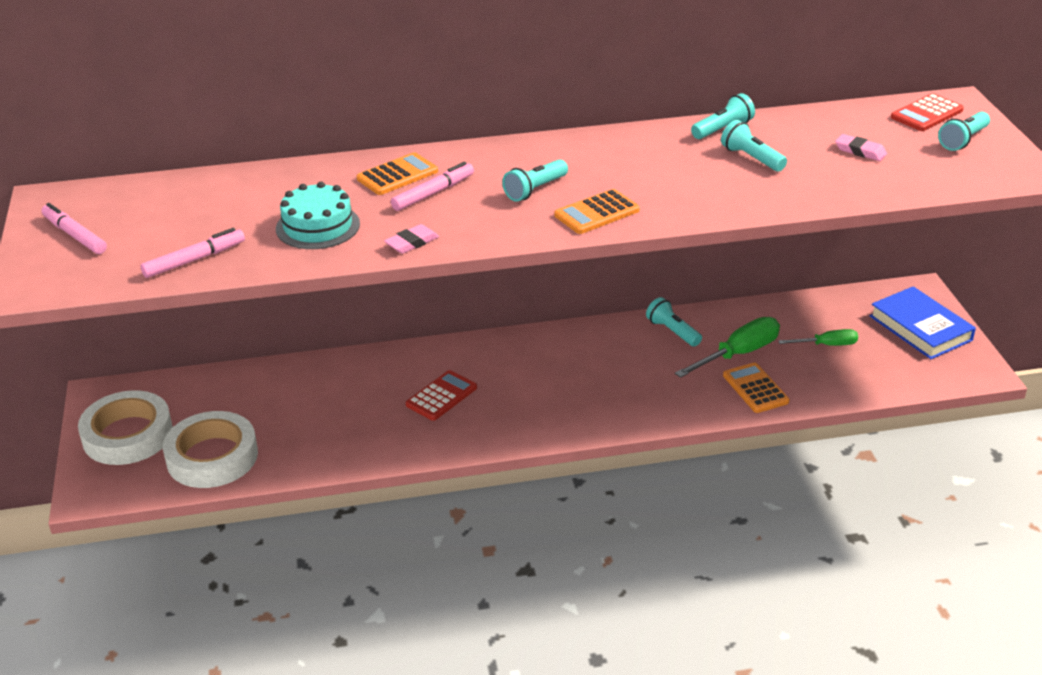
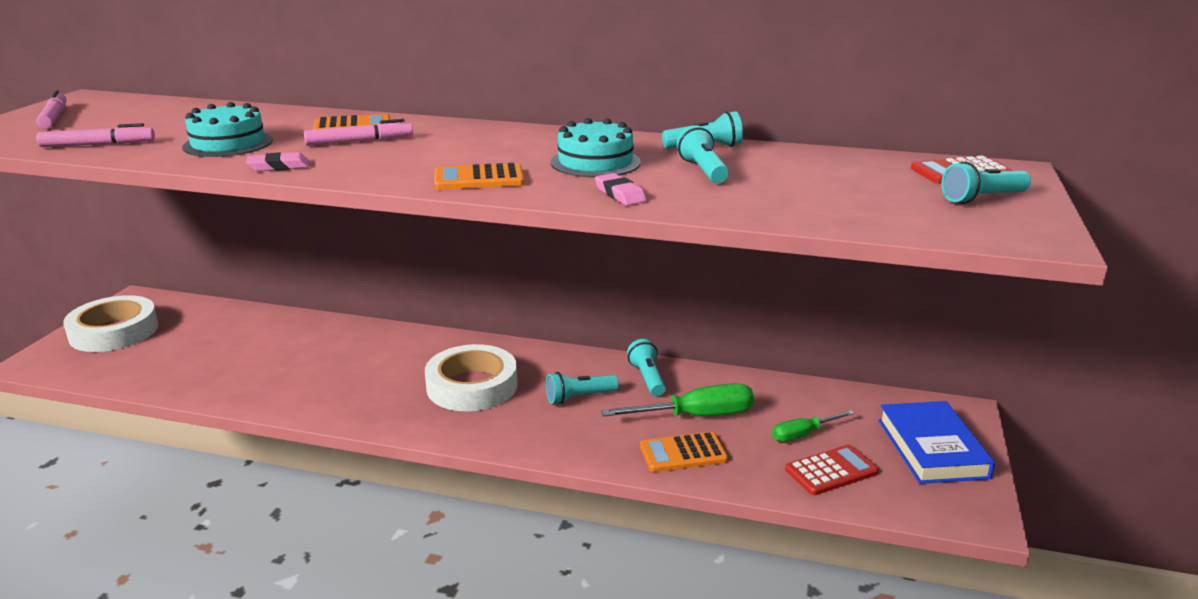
camera: 25 degrees right, 10 degrees down
(212, 457) = (147, 365): white tape -> white tape (472, 386)
(441, 396) = (378, 372): red calculator -> red calculator (831, 471)
(535, 190) = (450, 155): turquoise flashlight -> turquoise flashlight (579, 397)
(661, 169) = (595, 162): none -> turquoise cake
(755, 388) = (683, 453): orange calculator -> orange calculator turned 105 degrees counterclockwise
(827, 345) = (803, 434): green screwdriver -> green screwdriver turned 135 degrees clockwise
(860, 151) = (837, 186): pink eraser -> pink eraser (620, 194)

